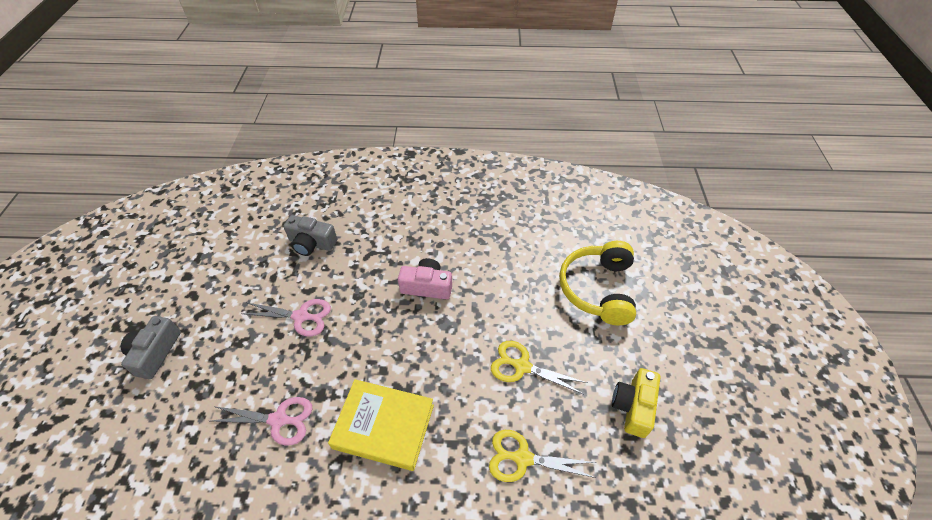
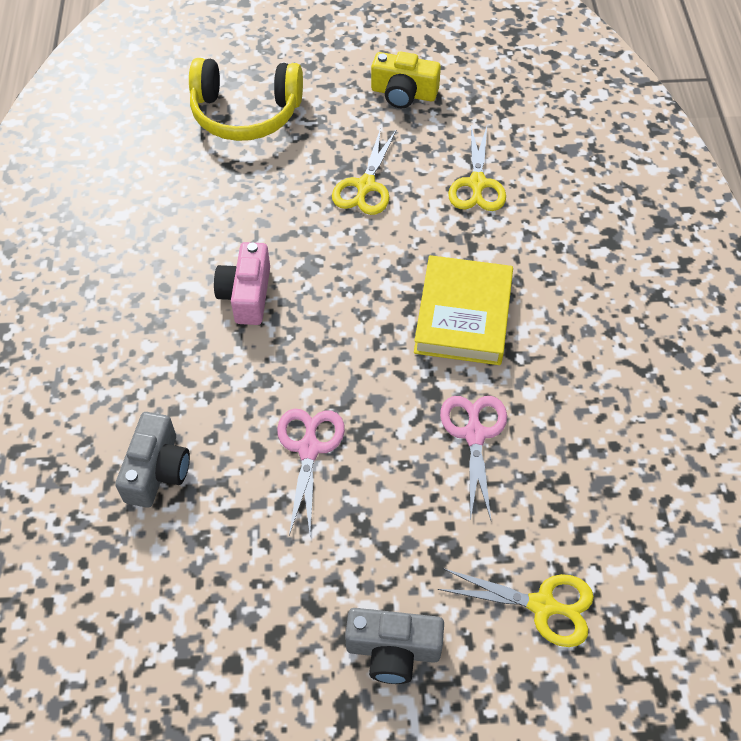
camera: 95 degrees left, 5 degrees up
(138, 447) = (542, 605): none -> yellow scissors

